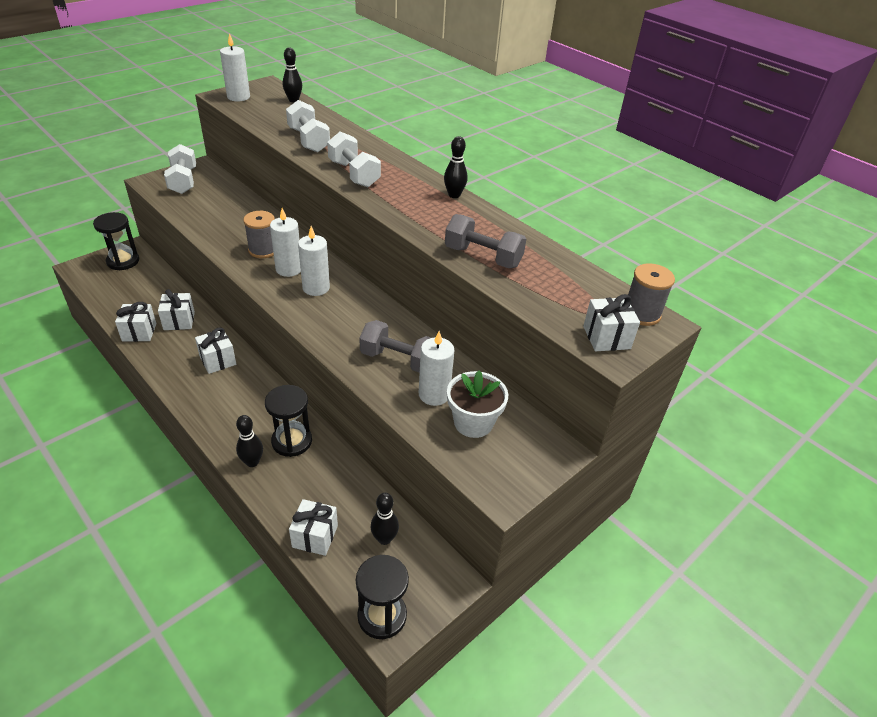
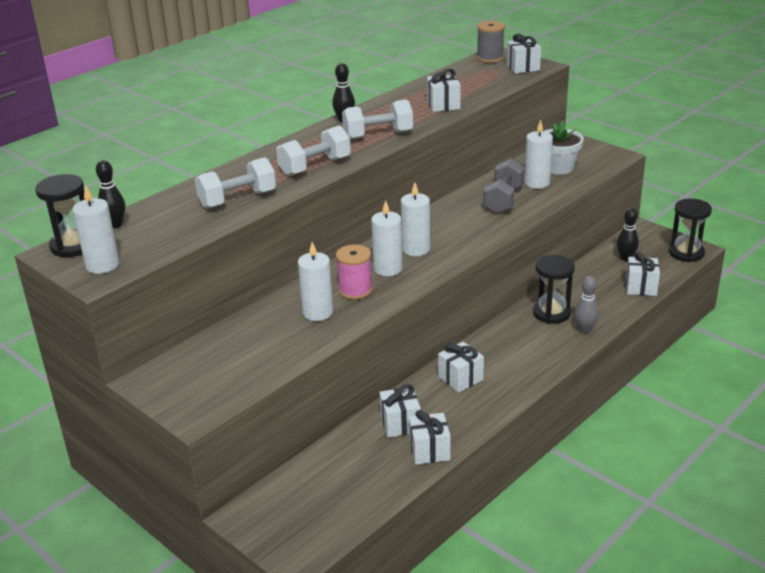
camera: 90 degrees left, 10 degrees down
(123, 261) = (276, 514): black hourglass -> black hourglass (73, 246)
(183, 181) = (193, 384): white dumbbell -> white dumbbell (378, 135)
(240, 231) = (318, 312): none -> white candle
(252, 462) = (585, 329): black bowling pin -> grey bowling pin
(263, 250) = (355, 290): grey spool -> pink spool
(483, 257) = (443, 105): grey dumbbell -> white gift

